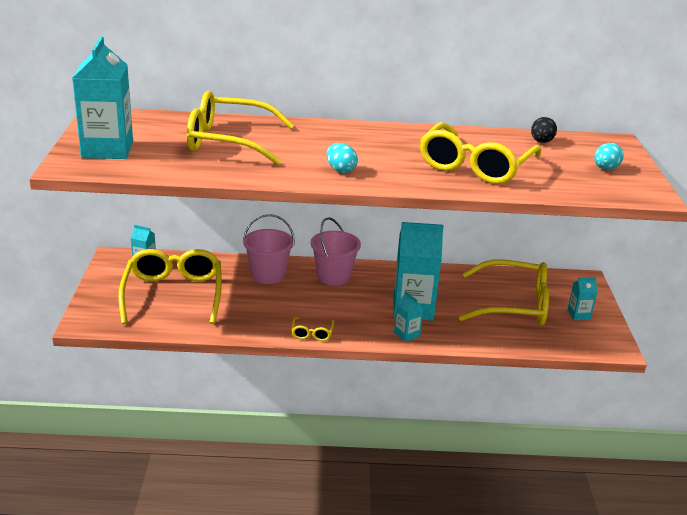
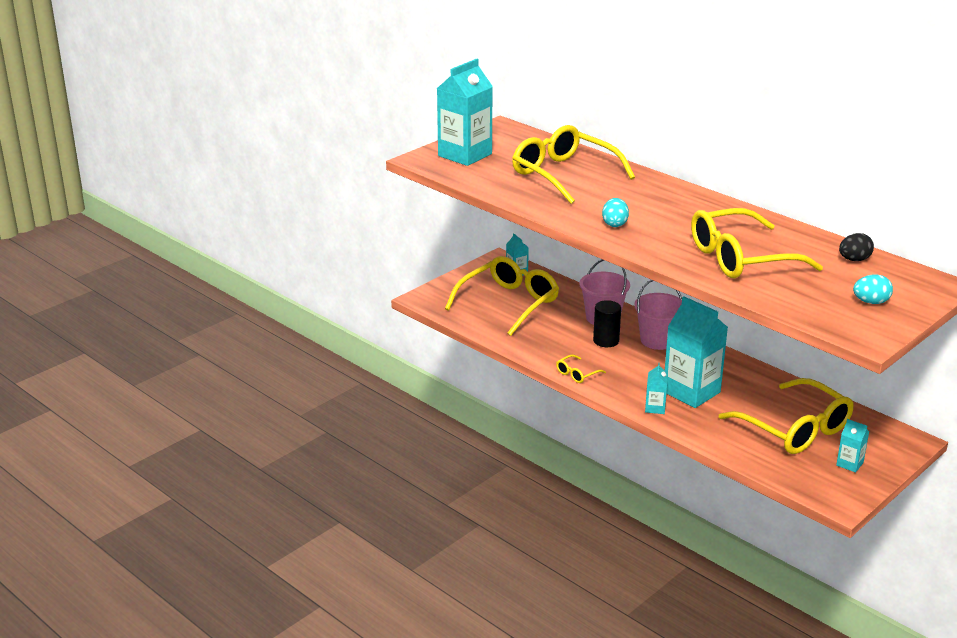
camera: 45 degrees right, 0 degrees up
(296, 293) = (606, 341): none -> black cylinder

